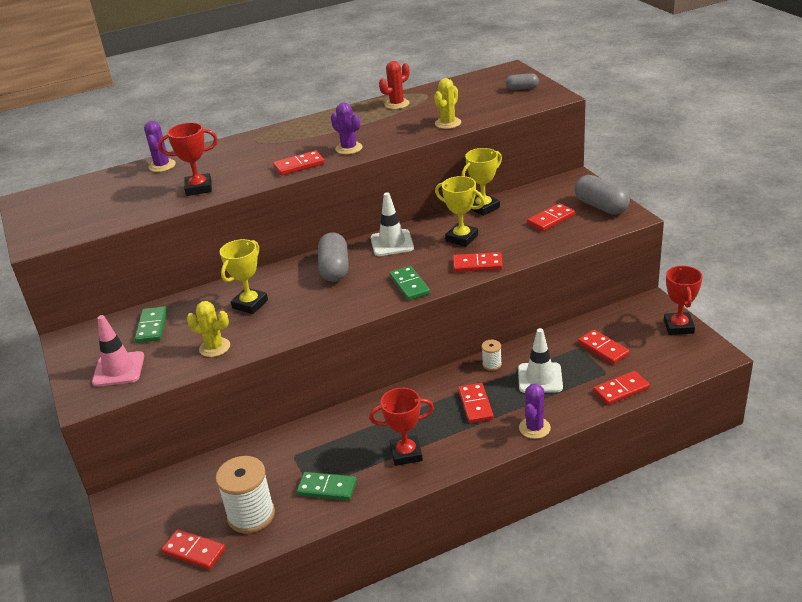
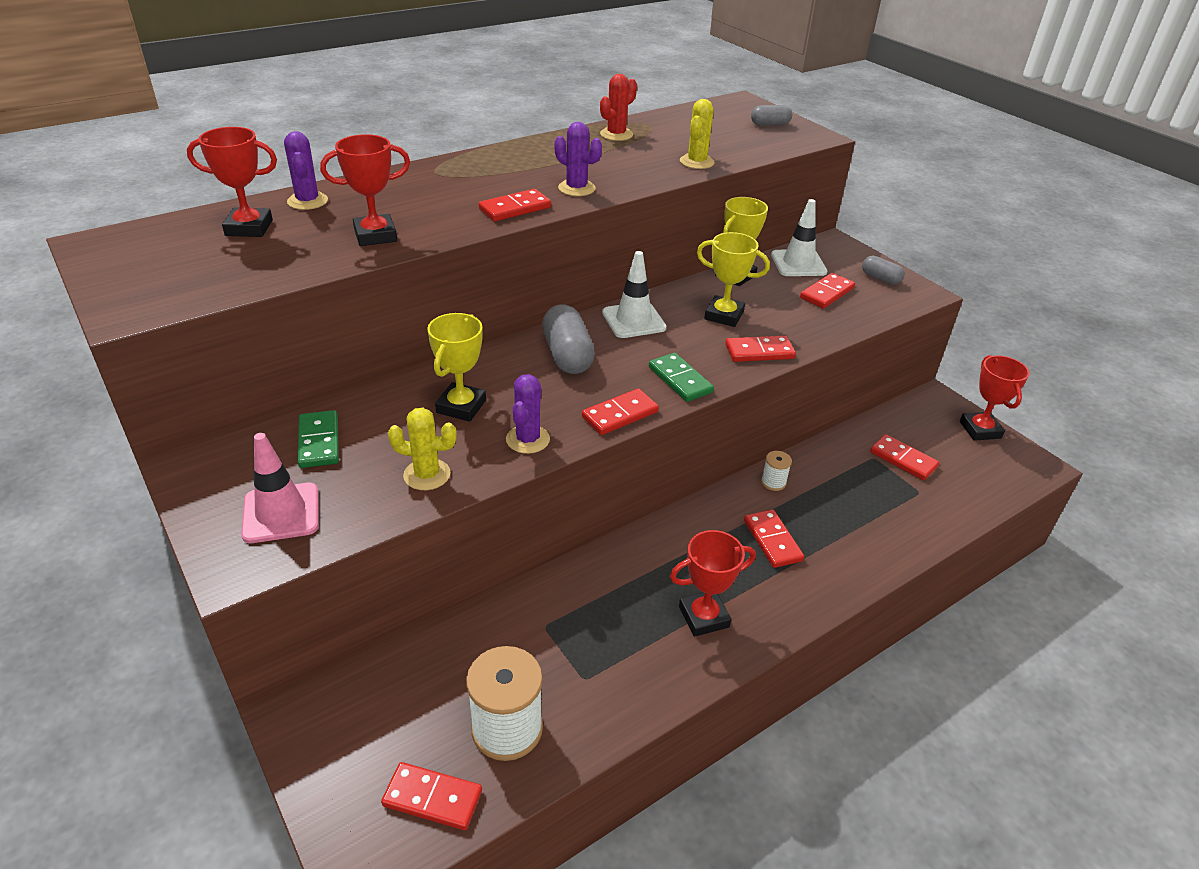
camera: 15 degrees left, 5 degrees up
(120, 186) = (249, 228): none -> red trophy
(327, 488) = (608, 677): green domino -> none
(534, 428) = (860, 572): purple cactus -> purple cactus (528, 439)
(540, 378) = (841, 501): white traffic cone -> white traffic cone (798, 263)
(601, 206) = (880, 278): grey capsule -> grey capsule, size x0.56
(621, 390) = (946, 515): red domino -> red domino (620, 414)

